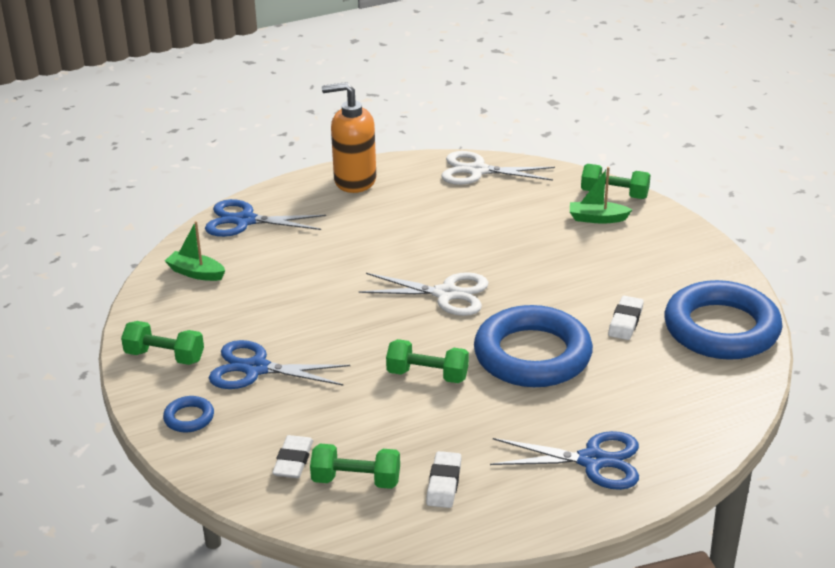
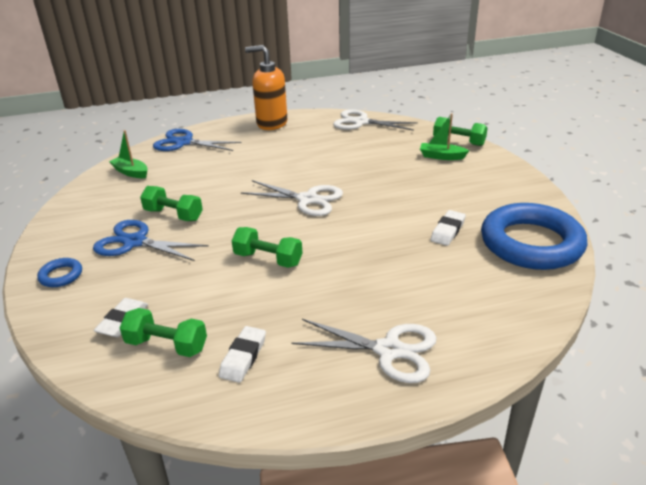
camera: 10 degrees right, 0 degrees up
(164, 356) = (73, 227): green dumbbell -> green dumbbell (173, 215)
(532, 355) = (361, 251): blue ring -> none
(593, 461) = (389, 350): blue scissors -> white scissors

